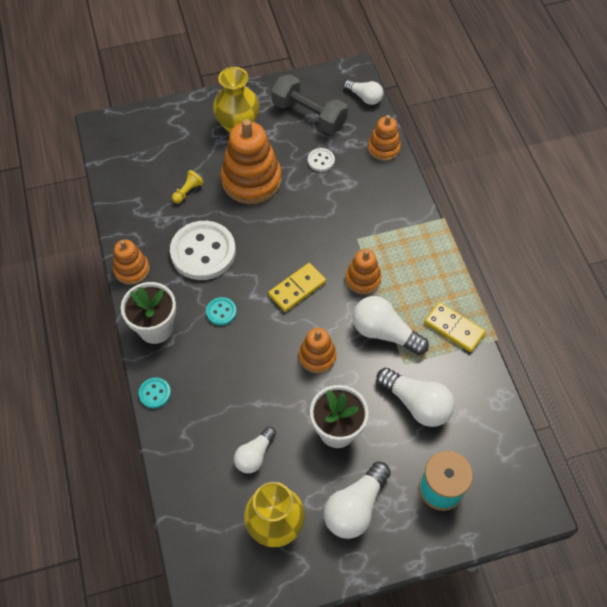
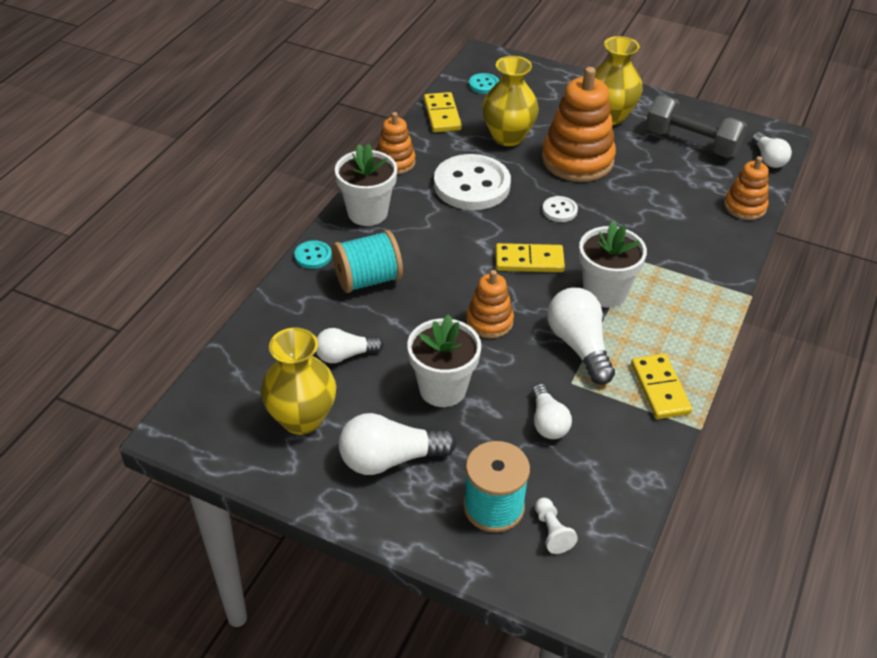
camera: 40 degrees right, 15 degrees down
(124, 203) = (442, 115): none -> yellow domino
(188, 191) = (508, 137): yellow pawn -> yellow vase
(211, 384) = (368, 280): none -> turquoise spool
(221, 312) = (438, 235): turquoise button -> turquoise button (484, 85)
(309, 115) = (691, 143): grey dumbbell -> grey dumbbell turned 45 degrees counterclockwise
(321, 161) = (665, 182): white button -> white button (559, 210)
(363, 279) = (604, 292): orange stacking toy -> white flower pot
(416, 404) = (547, 422): white light bulb -> white light bulb, size x0.64
(484, 477) = (552, 531): none -> white pawn

